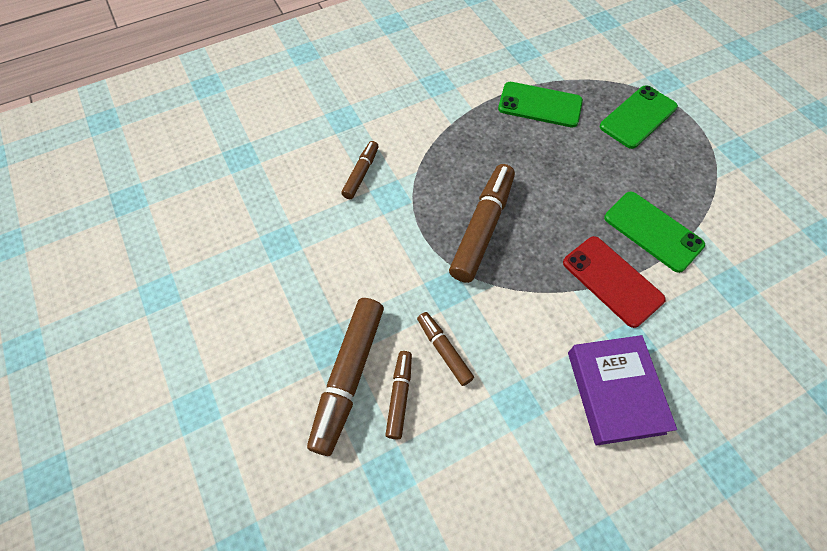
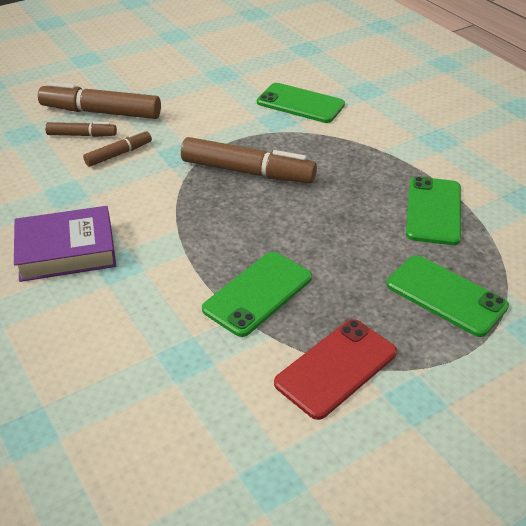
camera: 85 degrees right, 20 degrees down
(361, 174) = (300, 103): brown marker -> green phone
(612, 281) = (189, 256): red phone -> red phone (336, 368)

